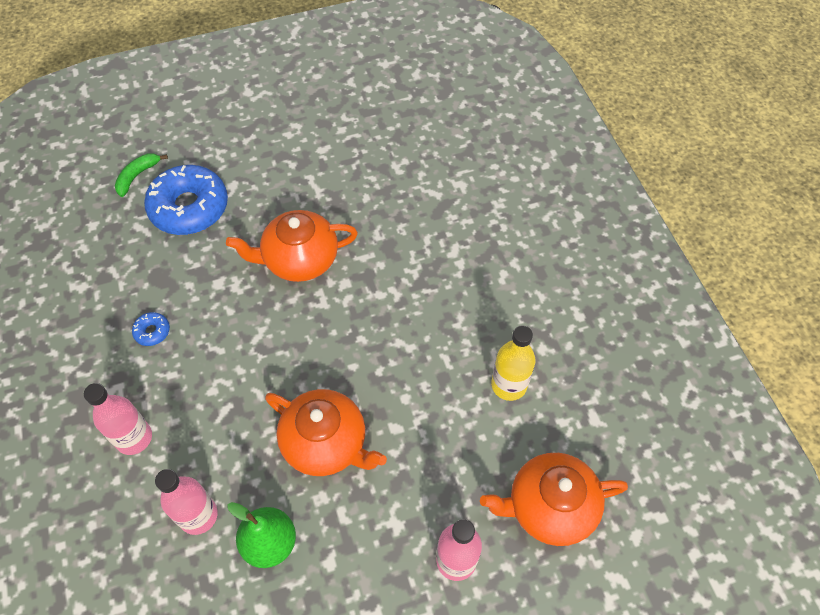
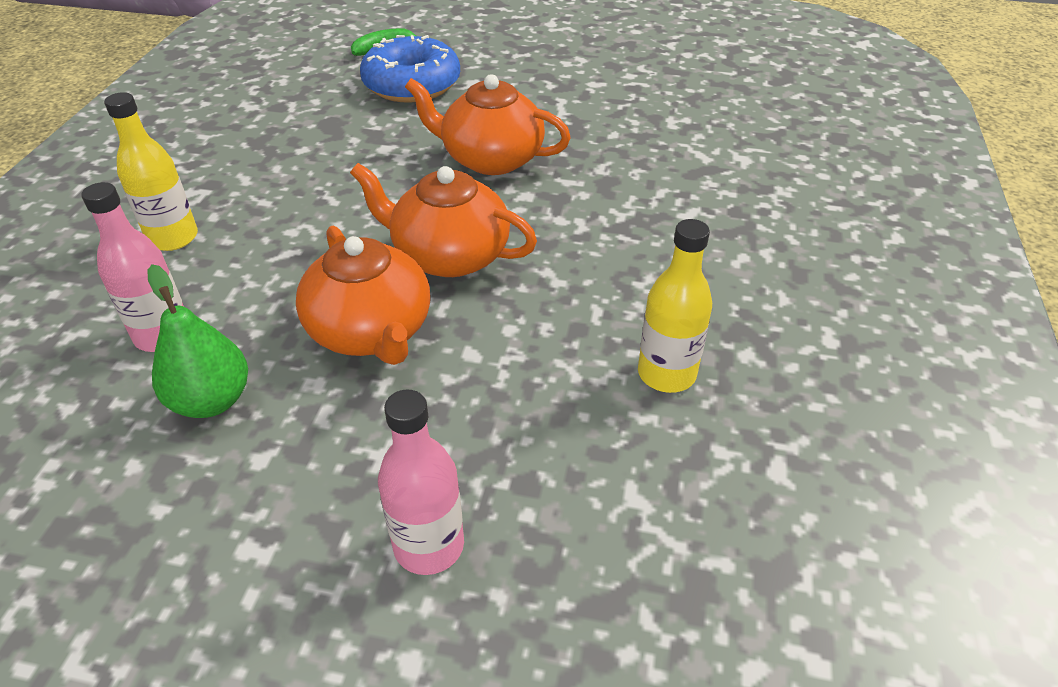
camera: 30 degrees right, 15 degrees down
(134, 438) = (173, 238): pink bottle -> yellow bottle
(152, 332) = (281, 161): blue donut -> none
(549, 507) = (626, 550): orange teapot -> orange teapot (449, 255)

